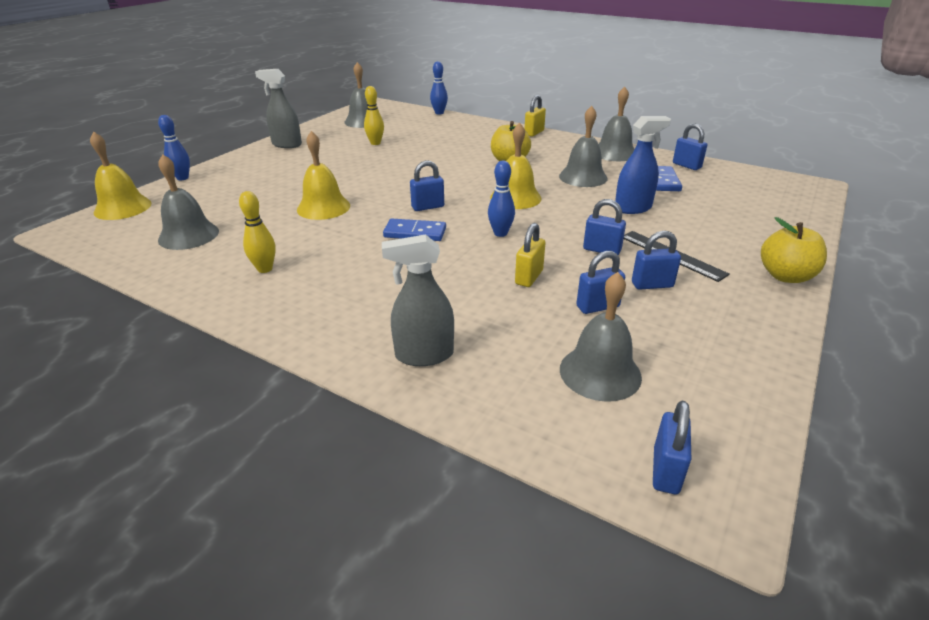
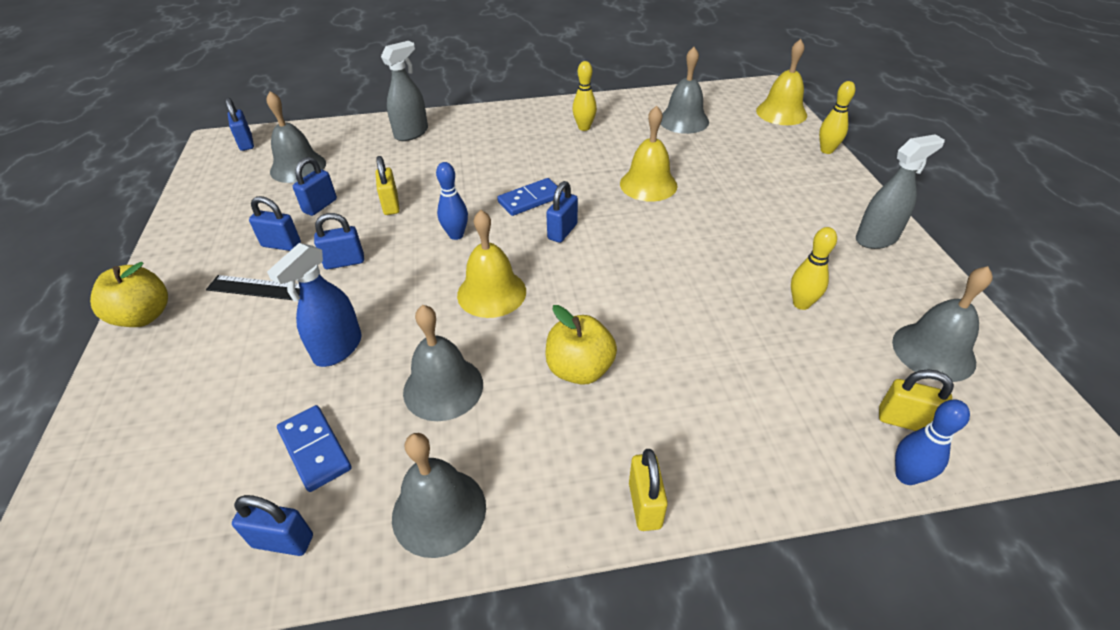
camera: 140 degrees right, 10 degrees up
(182, 178) = (826, 150): blue bowling pin -> yellow bowling pin
(413, 117) = (904, 421): none -> yellow padlock
(652, 285) = (281, 245): blue padlock -> blue padlock turned 60 degrees clockwise

